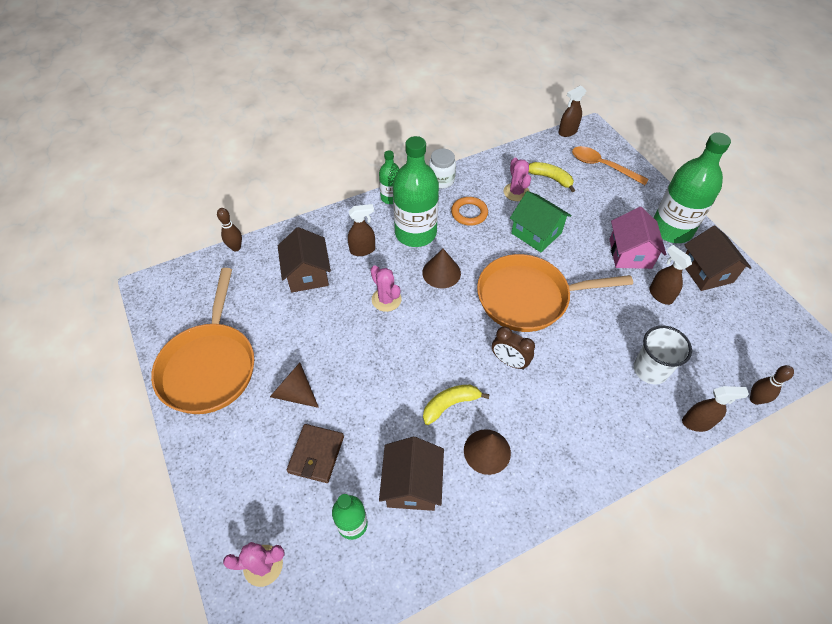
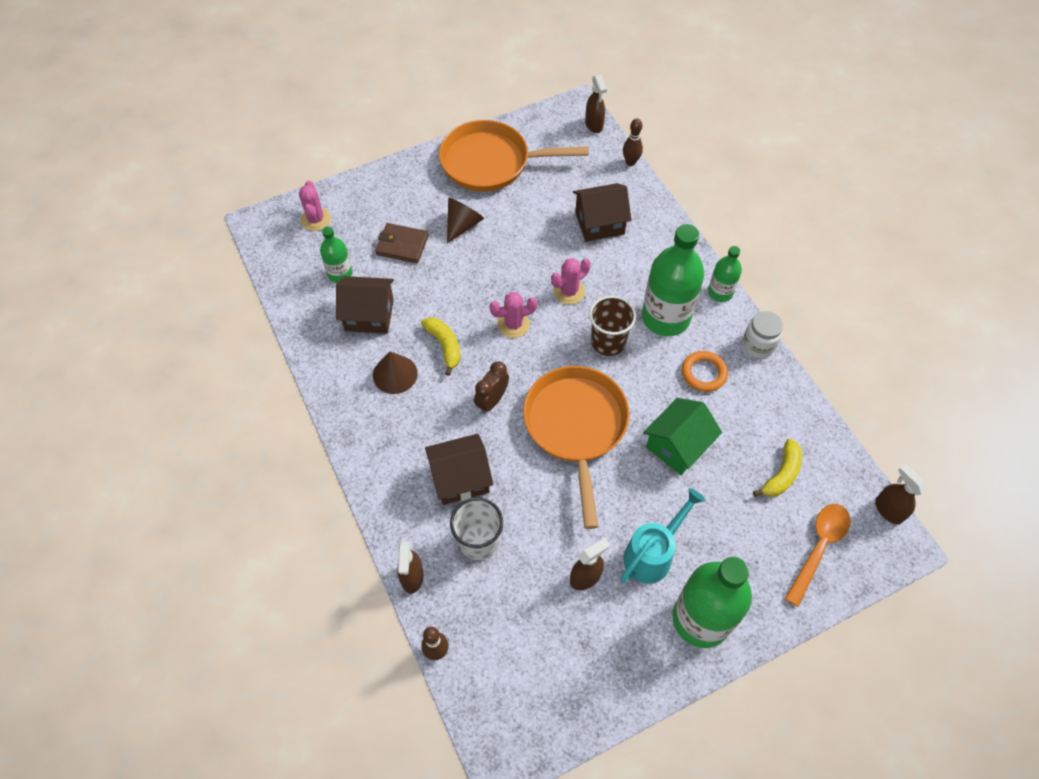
camera: 90 degrees right, 5 degrees up
(363, 250) = (636, 268): brown spray bottle -> brown spray bottle (594, 125)
(441, 272) = (608, 342): brown cone -> brown cup
(516, 192) = (748, 429): pink cactus -> pink cactus (513, 324)
(630, 253) = (652, 554): pink house -> turquoise watering can
(706, 272) = (626, 647): brown house -> brown house (460, 478)

